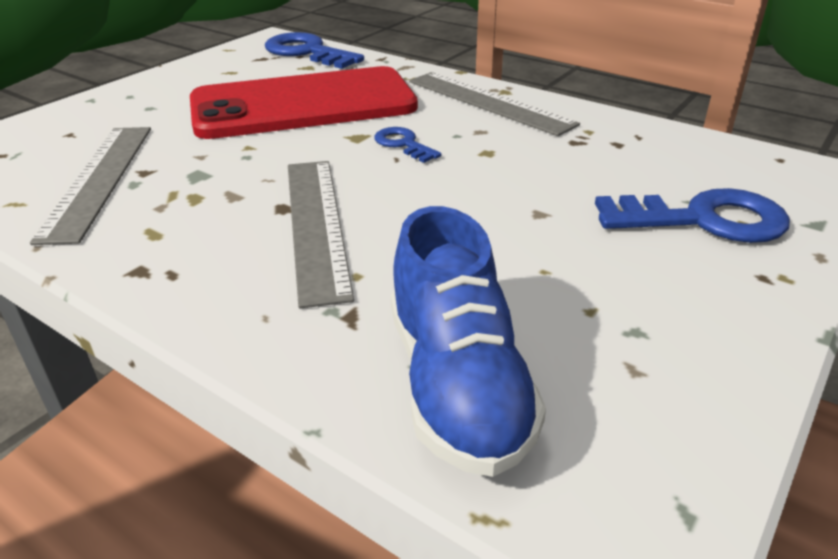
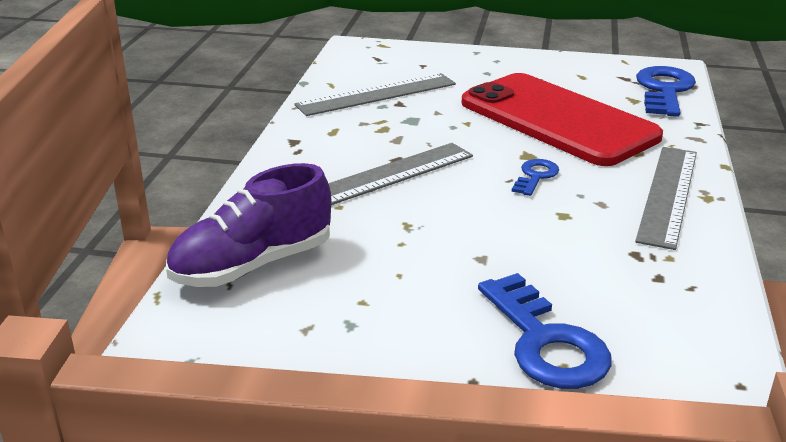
camera: 65 degrees right, 5 degrees down
(457, 385) = (253, 265): blue shoe -> purple shoe

